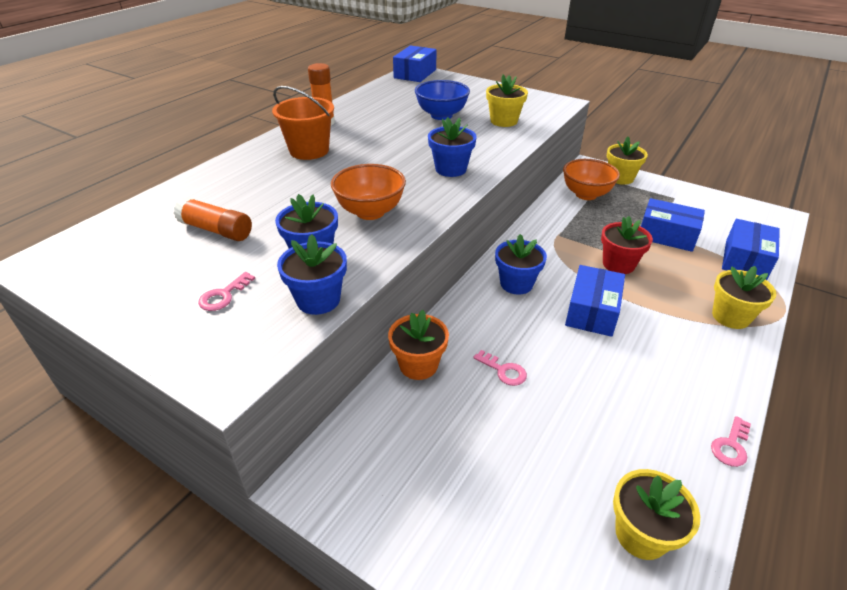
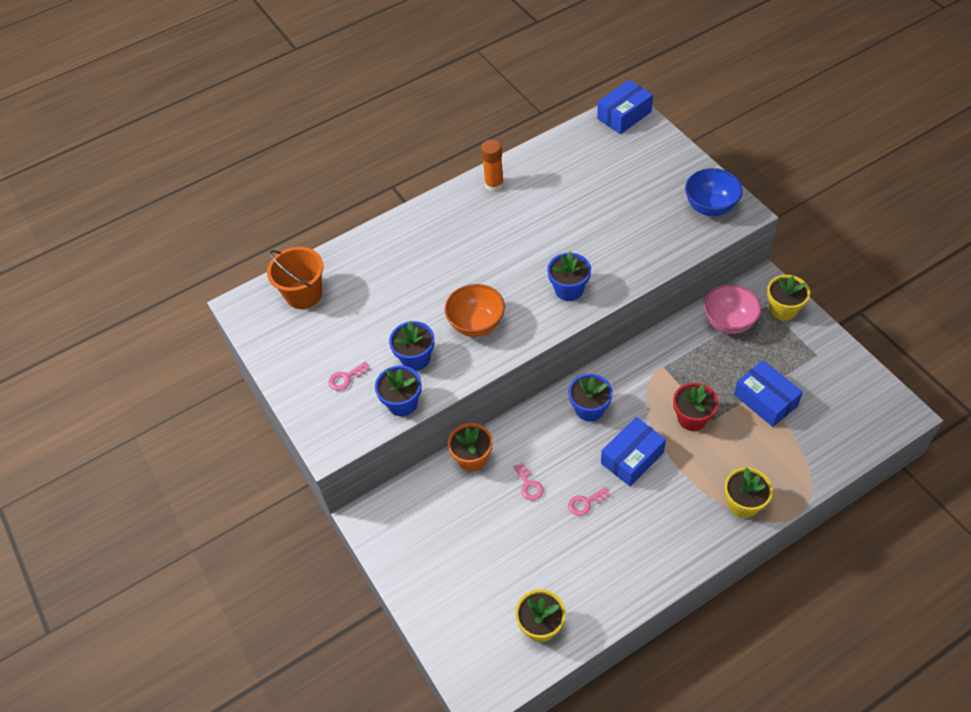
camera: 30 degrees right, 15 degrees up
(216, 230) = (360, 309): orange glue stick -> none
(309, 151) = (463, 226): orange bucket -> orange bucket (304, 294)
(441, 115) = (607, 203): blue bowl -> blue bowl (710, 207)
(504, 121) = (662, 230): yellow flower pot -> none
(586, 194) = (728, 322): orange bowl -> pink bowl
(731, 446) = (645, 599): pink key -> pink key (585, 503)
(745, 260) = (814, 453): blue box -> none

